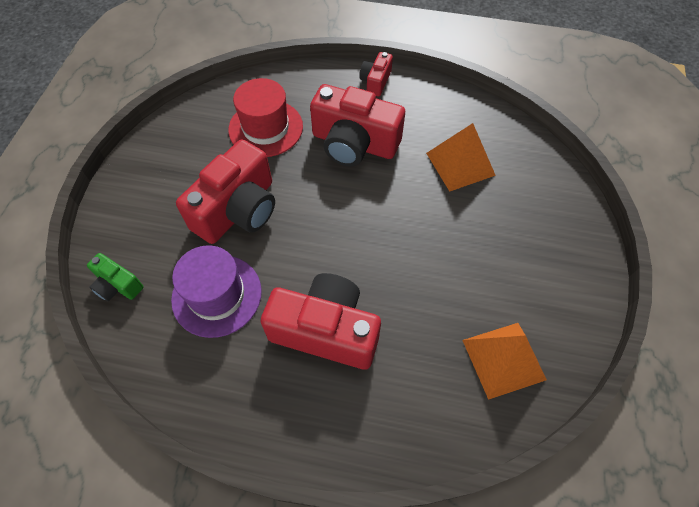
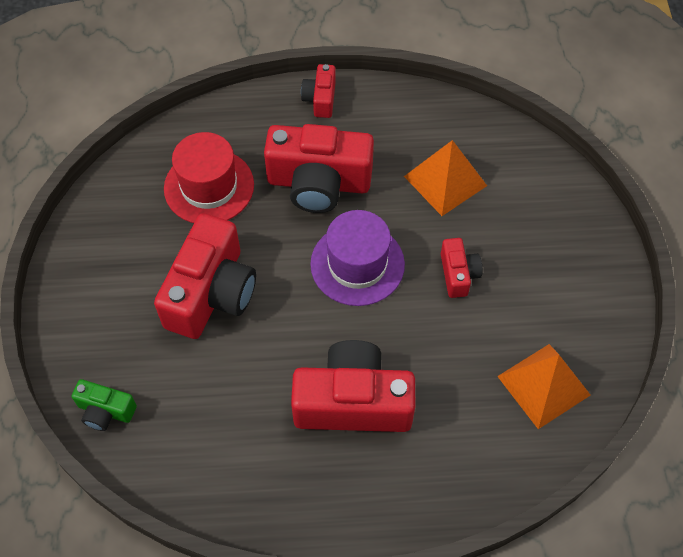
camera: 15 degrees left, 0 degrees up
(217, 295) = (222, 394): purple hat -> purple hat (357, 264)
(450, 242) = (458, 274): none -> red camera

